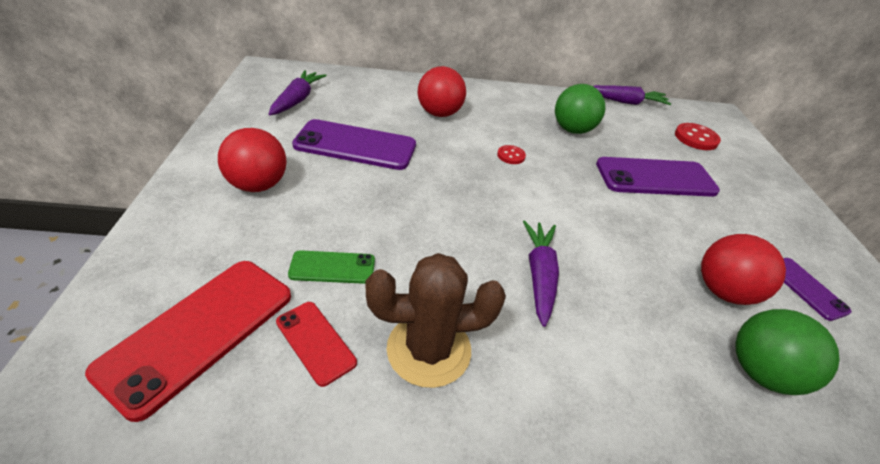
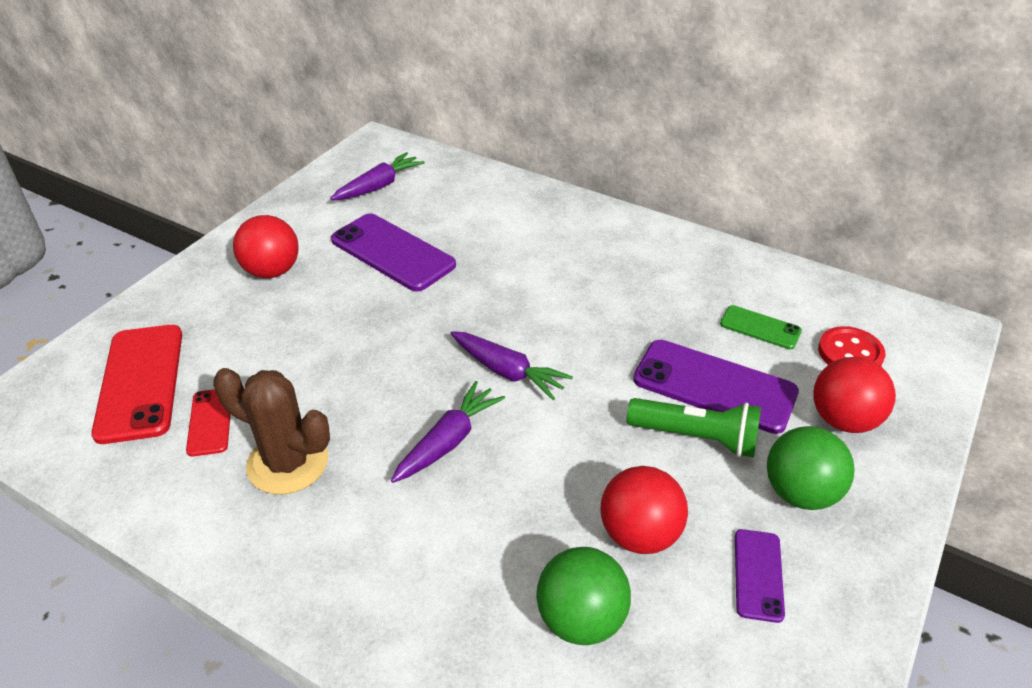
camera: 35 degrees right, 0 degrees up
(199, 332) = (140, 382): red phone -> red phone turned 75 degrees counterclockwise
(332, 267) = (271, 367): green phone -> green phone (760, 328)
(439, 113) = (518, 235): red ball -> red ball (843, 420)
(511, 156) = (552, 308): red button -> none
(572, 130) = (669, 295): green ball -> green ball (800, 492)
(626, 102) = (800, 276): purple carrot -> purple carrot (507, 372)
(681, 213) = (696, 438): none -> green flashlight

